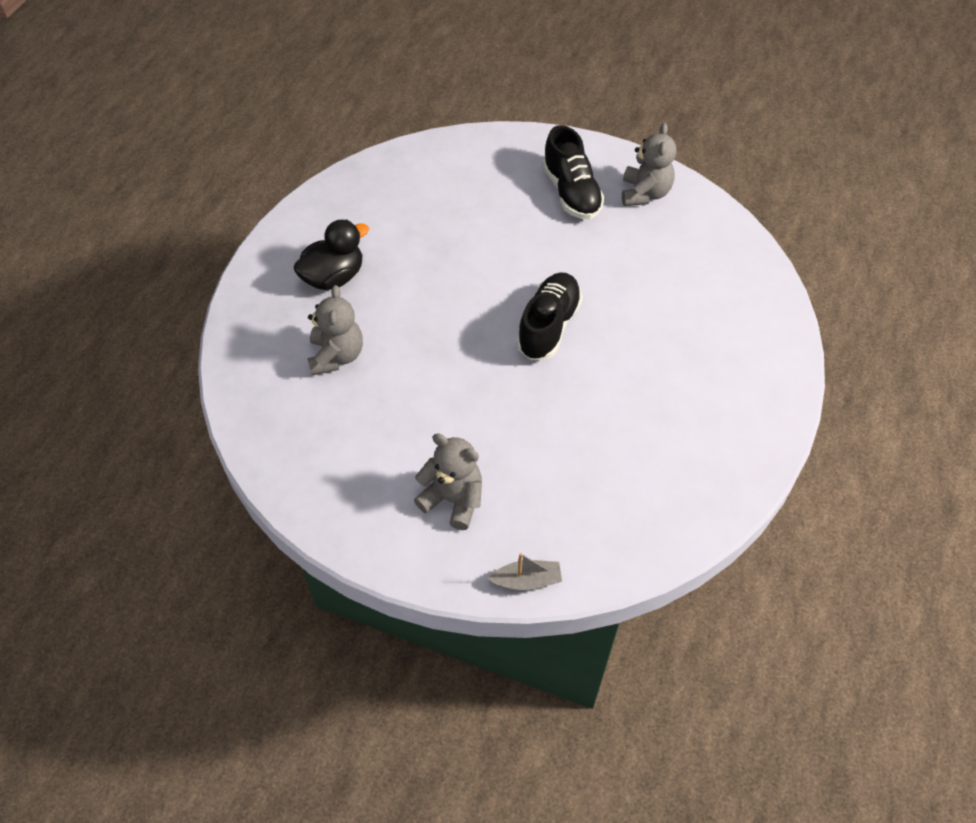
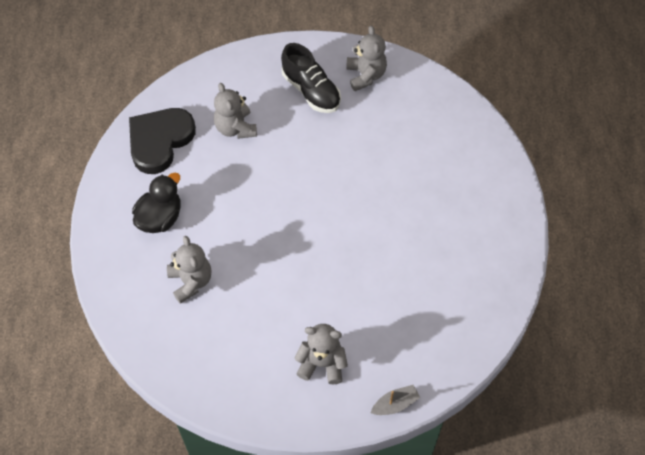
camera: 20 degrees left, 5 degrees up
(371, 198) = (160, 141): none -> black heart
(465, 208) = (235, 128): none -> grey teddy bear
(548, 326) = (336, 208): black shoe -> none

